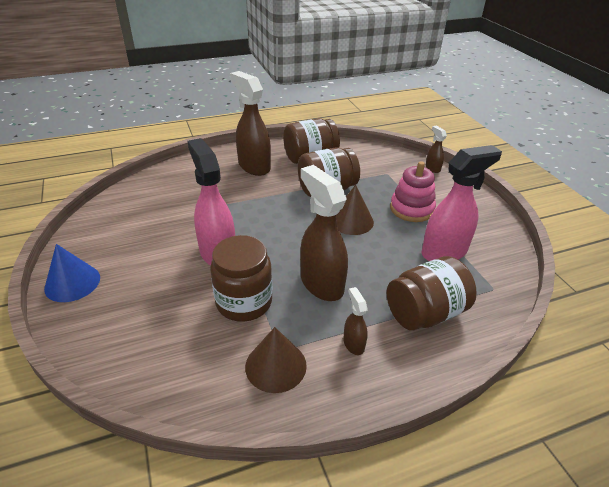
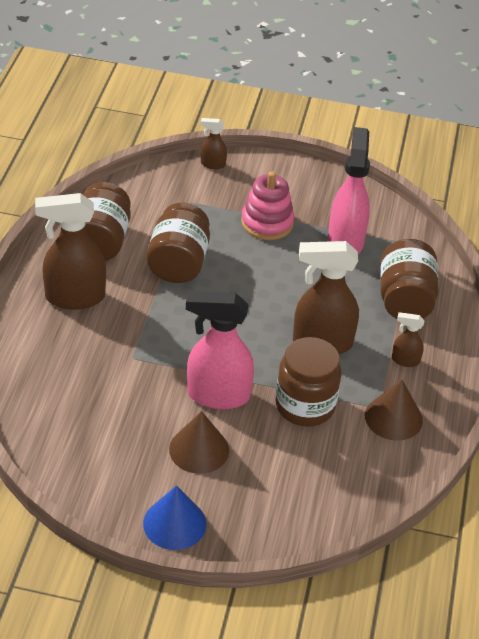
camera: 60 degrees left, 5 degrees up
(351, 221) = (248, 275): brown cone -> brown cone (199, 449)

